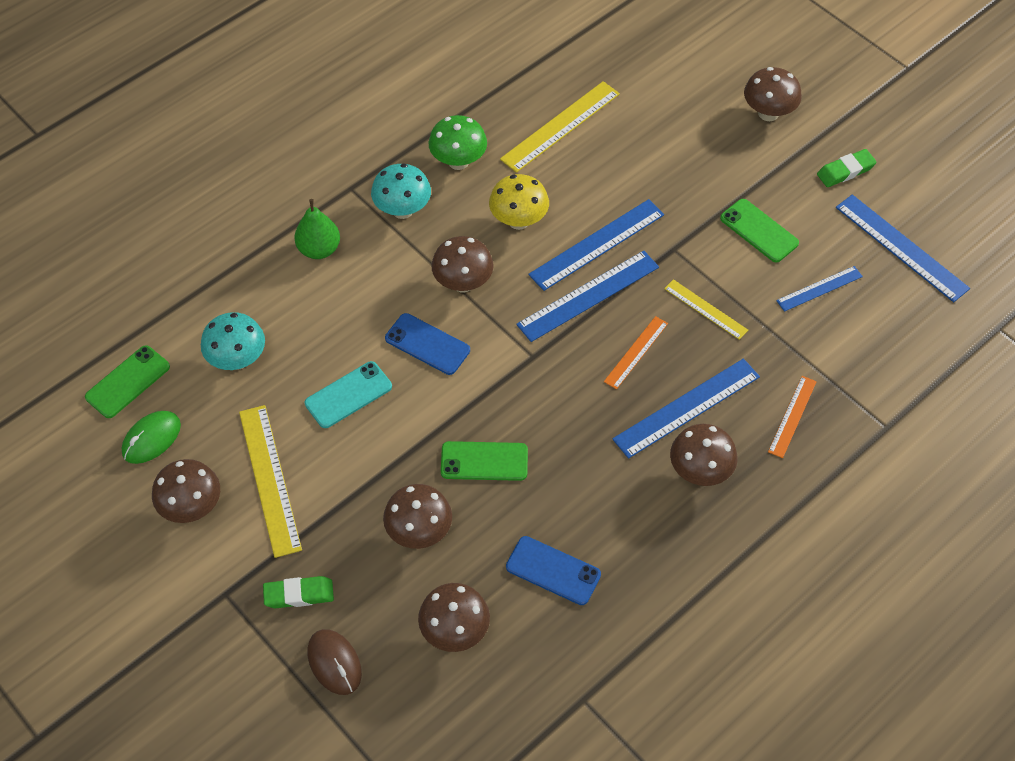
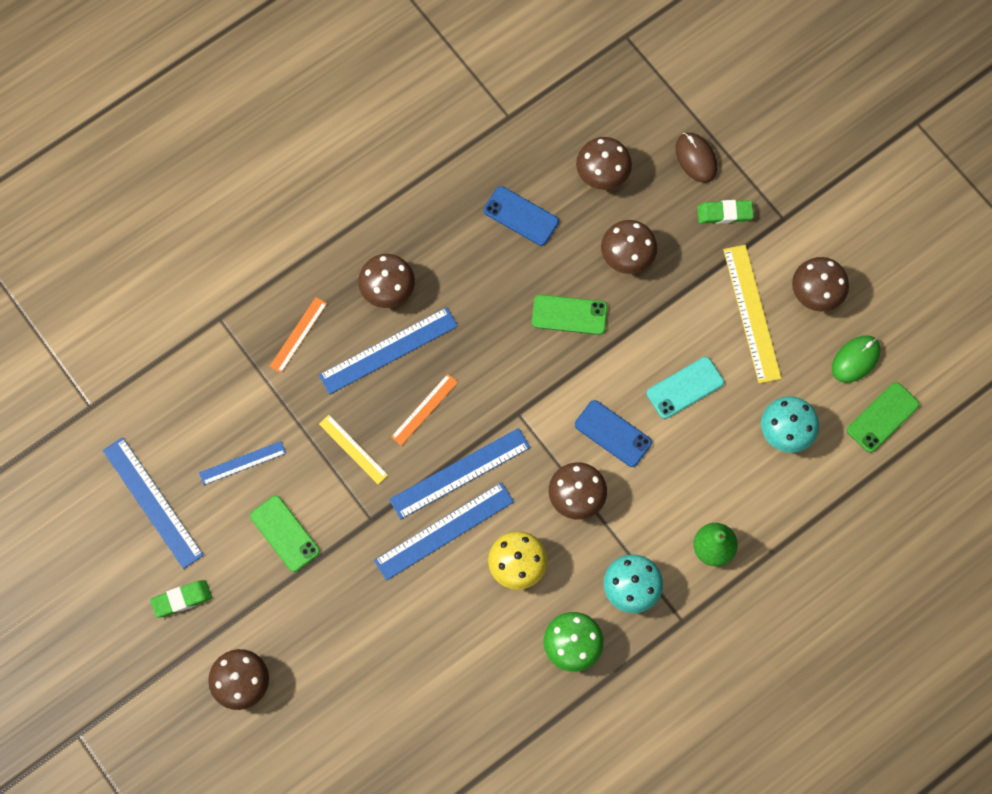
camera: 175 degrees left, 15 degrees up
(560, 126) = (463, 684): yellow ruler -> none

